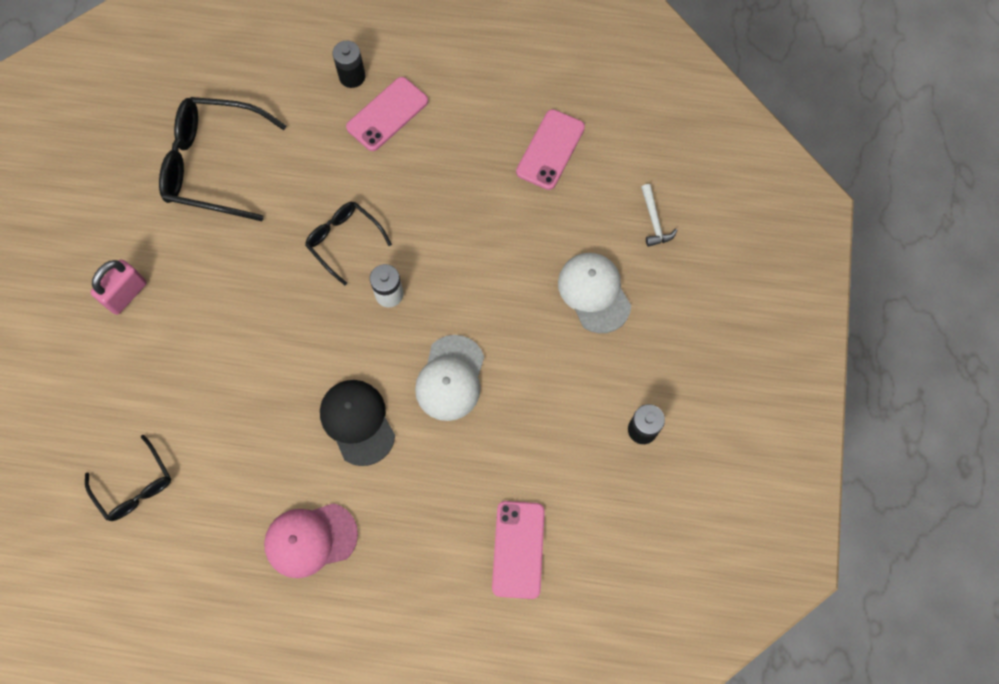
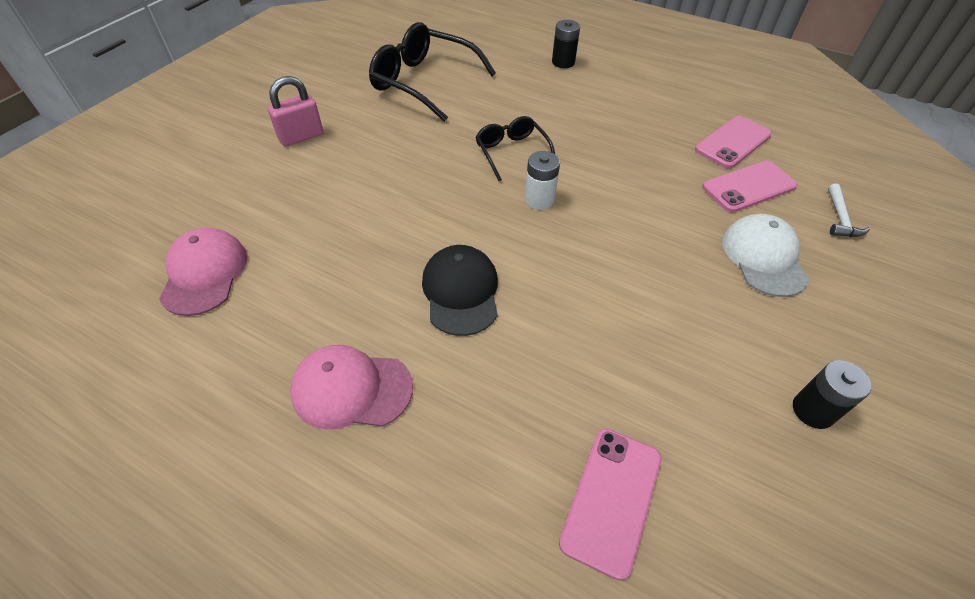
camera: 20 degrees right, 20 degrees down
(135, 485) = (204, 274): black glasses -> pink cap
(387, 114) = (584, 88): pink phone -> pink phone (748, 187)
(450, 378) = (579, 284): white cap -> none

